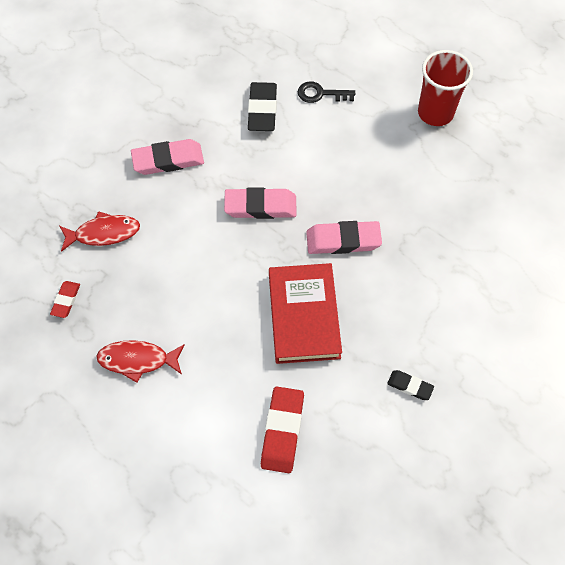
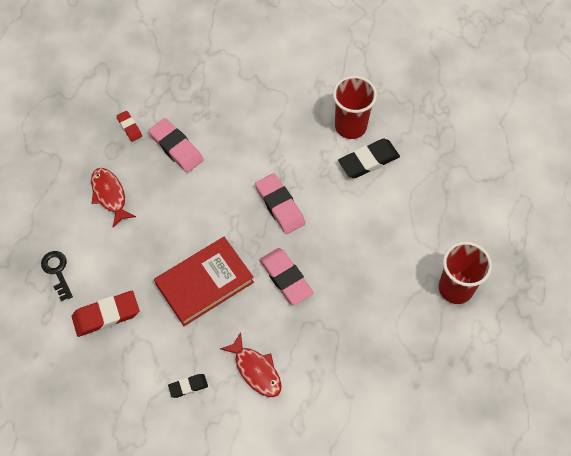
camera: 60 degrees right, 0 degrees up
(66, 300) = (129, 127): red eraser -> red eraser turned 75 degrees clockwise
(103, 233) = (194, 119): red fish -> red fish (256, 370)
(168, 160) = (280, 124): pink eraser -> pink eraser (176, 148)
(214, 104) = (350, 126): none -> red cup
(321, 94) = (413, 193): black key -> black key (57, 271)
(410, 386) = (188, 386): black eraser -> black eraser turned 75 degrees clockwise

